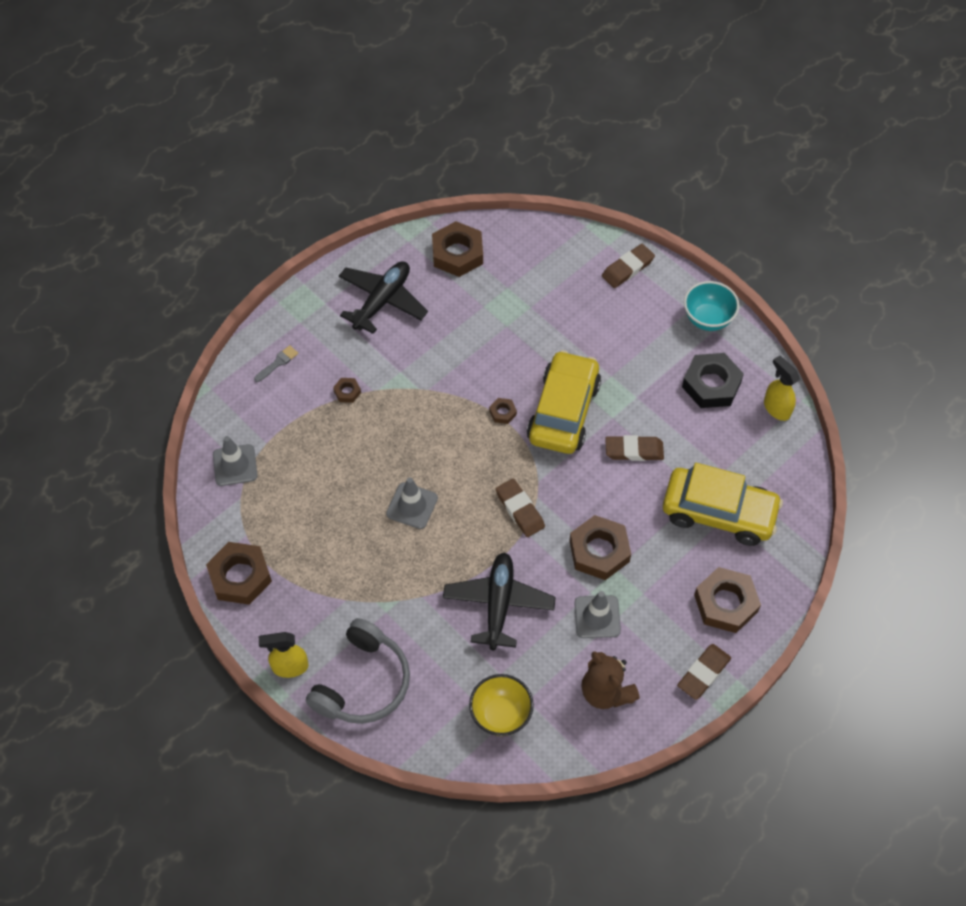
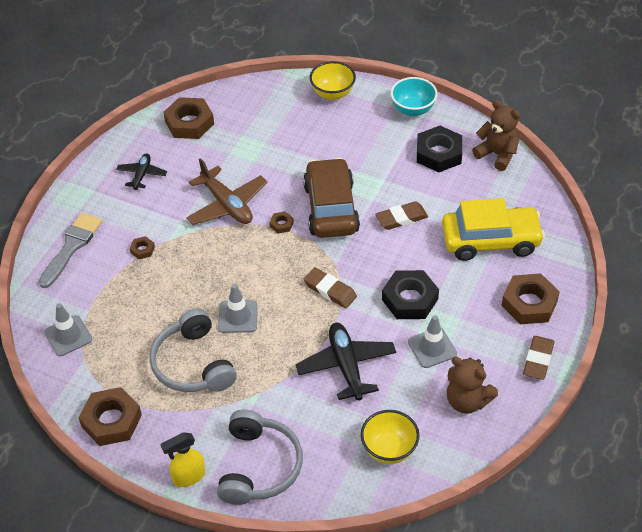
camera: 20 degrees left, 10 degrees down
(278, 363) = (72, 247): grey brush -> grey brush, size x2.05
(344, 543) = (193, 364): none -> grey headphones
(382, 301) = (142, 175): black plane -> black plane, size x0.58
(455, 368) = (227, 205): none -> brown plane
(563, 411) = (331, 208): yellow car -> brown car
(599, 551) = (410, 299): brown nut -> black nut
(627, 268) = (332, 93): brown eraser -> yellow bowl
(776, 408) = (497, 154): yellow spray bottle -> brown teddy bear

